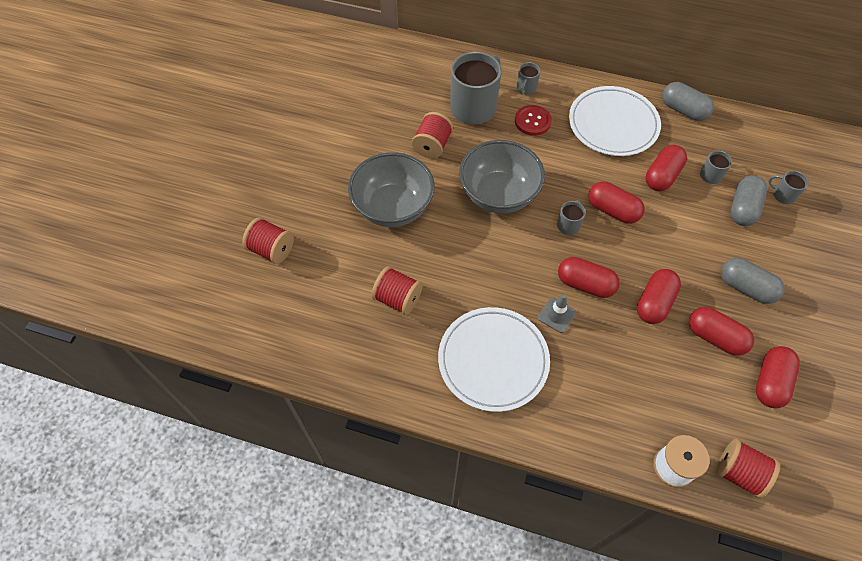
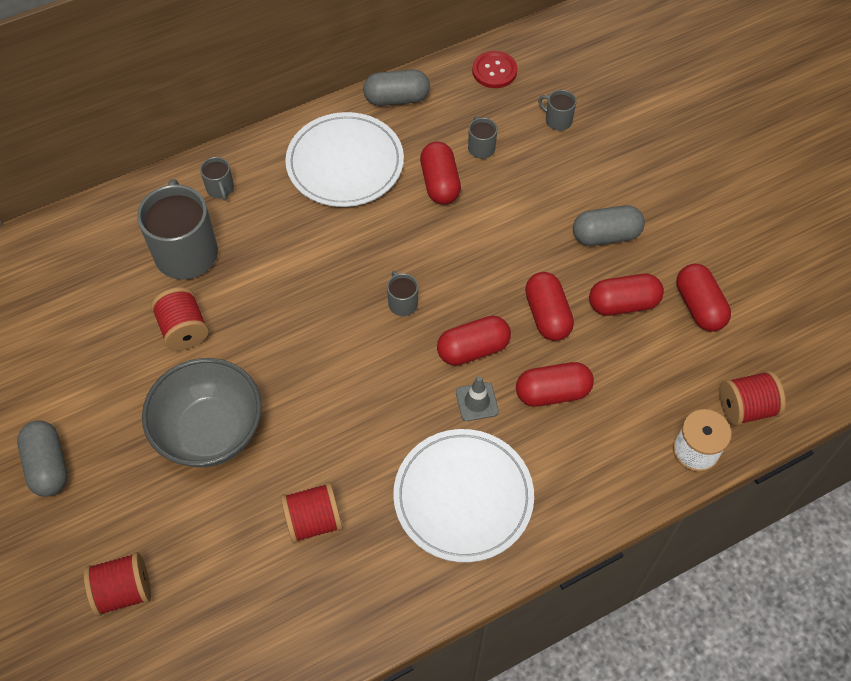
camera: 45 degrees left, 0 degrees up
(498, 195) = (306, 327): grey bowl -> none
(532, 121) = (263, 221): red button -> red button (494, 71)
(612, 210) = (428, 254): red capsule -> red capsule (552, 393)
(742, 208) = (537, 160): grey capsule -> grey capsule (48, 465)
(783, 195) = (557, 120): grey mug -> grey mug turned 45 degrees clockwise

